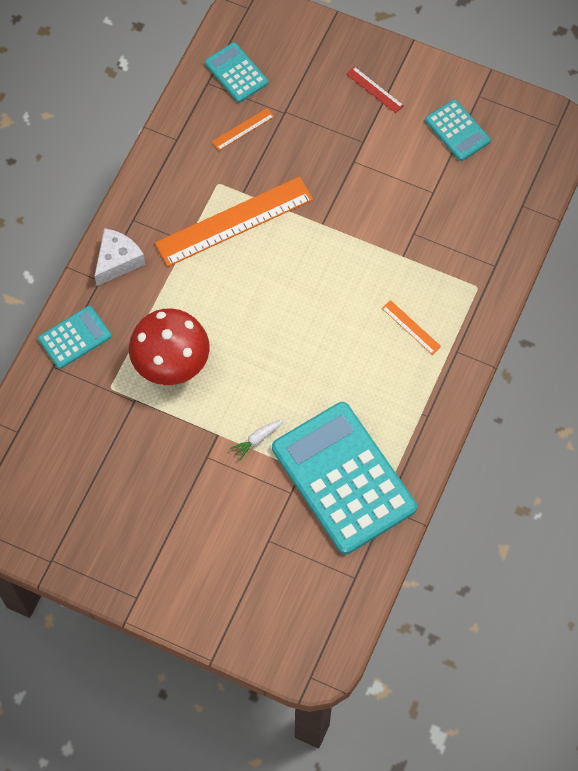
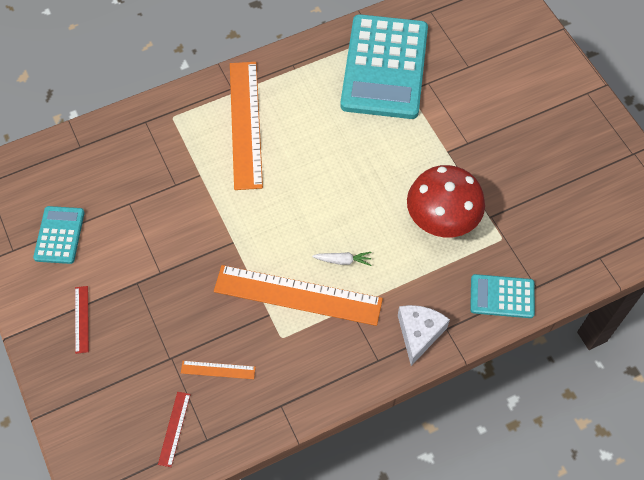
camera: 140 degrees left, 5 degrees down
(117, 261) = (419, 334): white cheese -> white cheese turned 120 degrees clockwise
(236, 73) = (174, 428): turquoise calculator -> red ruler
(258, 439) = (421, 129): white carrot -> white carrot (343, 260)
(411, 327) = (245, 124): orange ruler -> orange ruler, size x2.35

